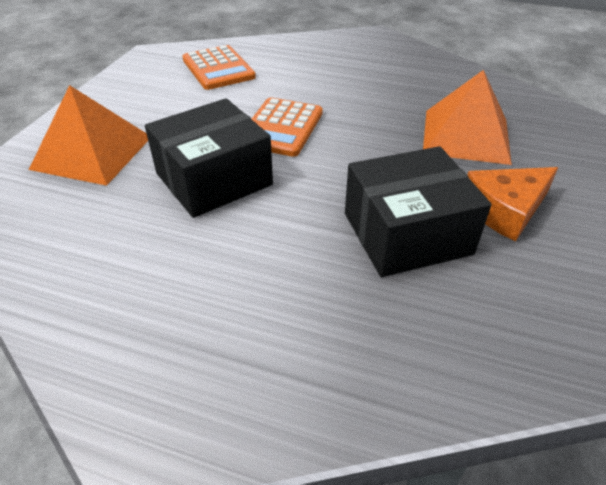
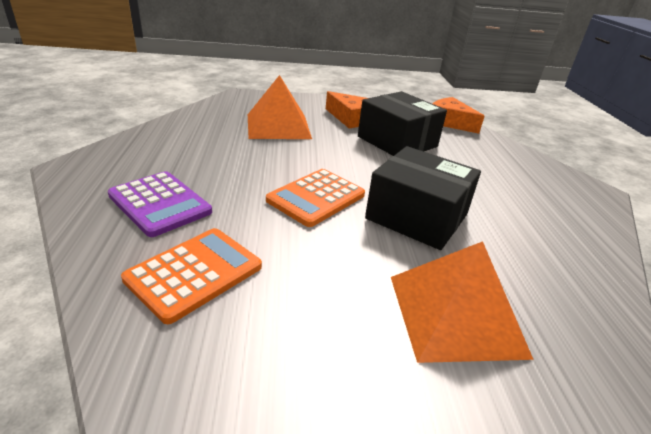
camera: 115 degrees left, 10 degrees down
(281, 128) = (316, 198): orange calculator -> orange calculator turned 135 degrees clockwise
(307, 62) = (160, 204): none -> purple calculator
(504, 360) = (449, 122): none -> orange cheese

